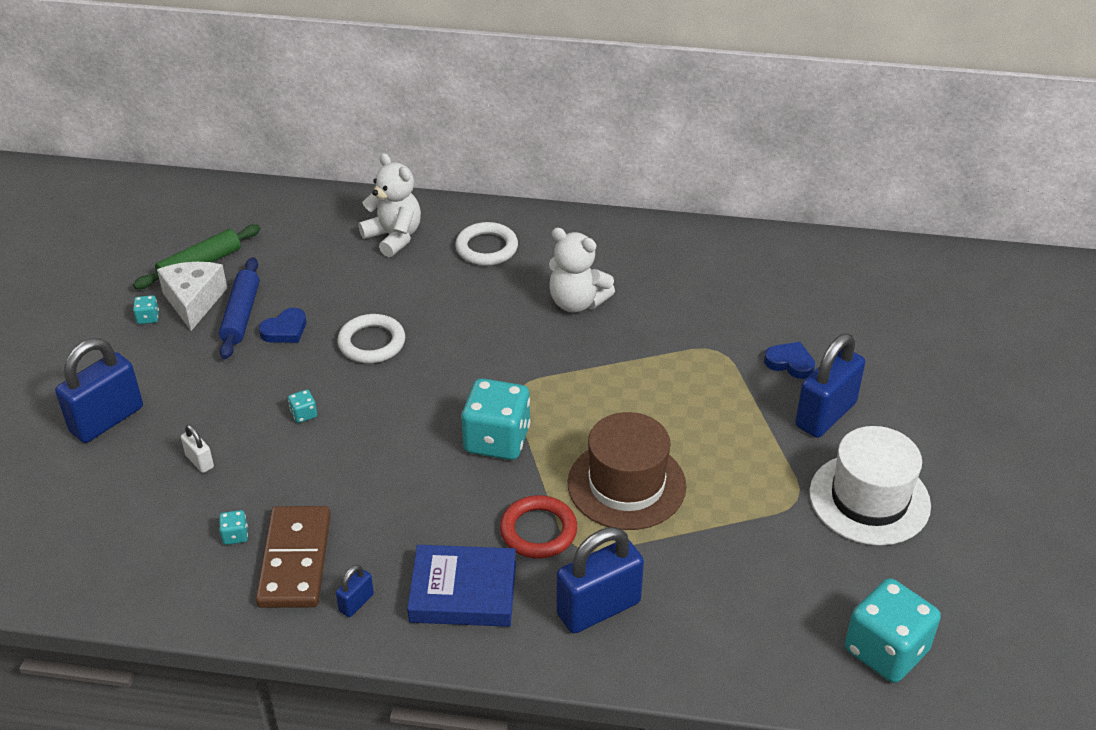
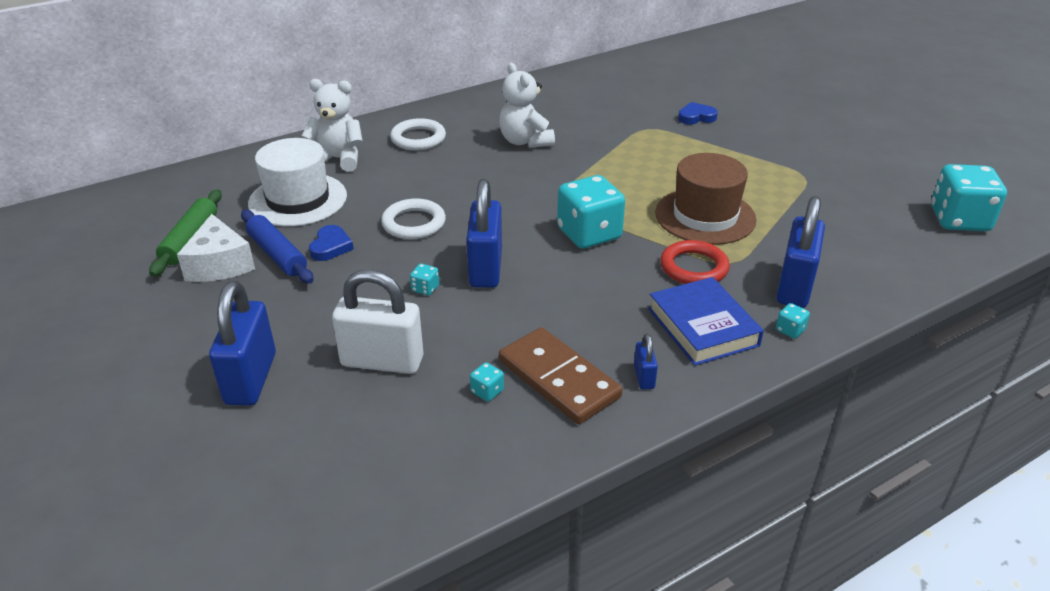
camera: 40 degrees left, 5 degrees down
(148, 318) = (189, 293): turquoise dice -> turquoise dice (790, 330)
(194, 301) = (219, 264): white cheese -> white cheese turned 150 degrees counterclockwise
(200, 461) = (382, 361): white padlock -> white padlock, size x2.16
(463, 592) = (702, 327): blue book -> blue book turned 75 degrees counterclockwise
(577, 302) = (525, 141): white teddy bear -> white teddy bear turned 75 degrees clockwise
(825, 415) = (753, 131): blue padlock -> blue padlock (486, 268)
(869, 499) = (837, 158): white hat -> white hat (298, 200)

